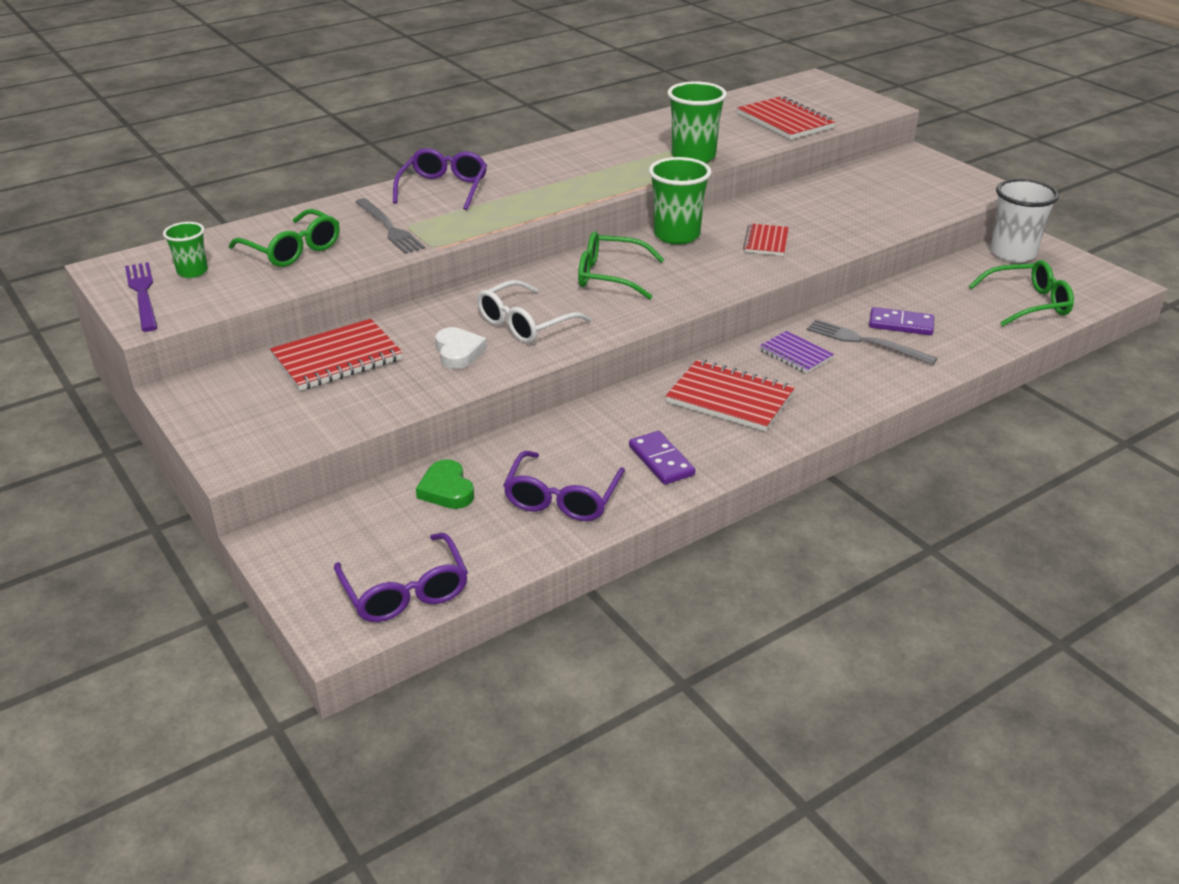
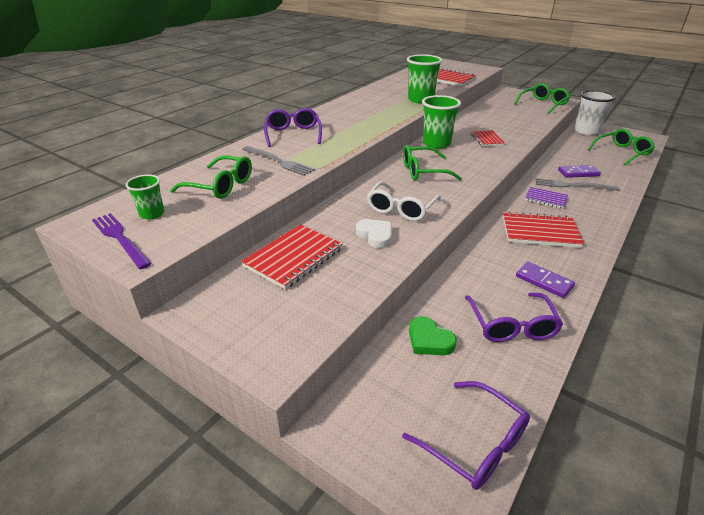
camera: 20 degrees left, 0 degrees up
(946, 191) = (543, 104): none -> green glasses

